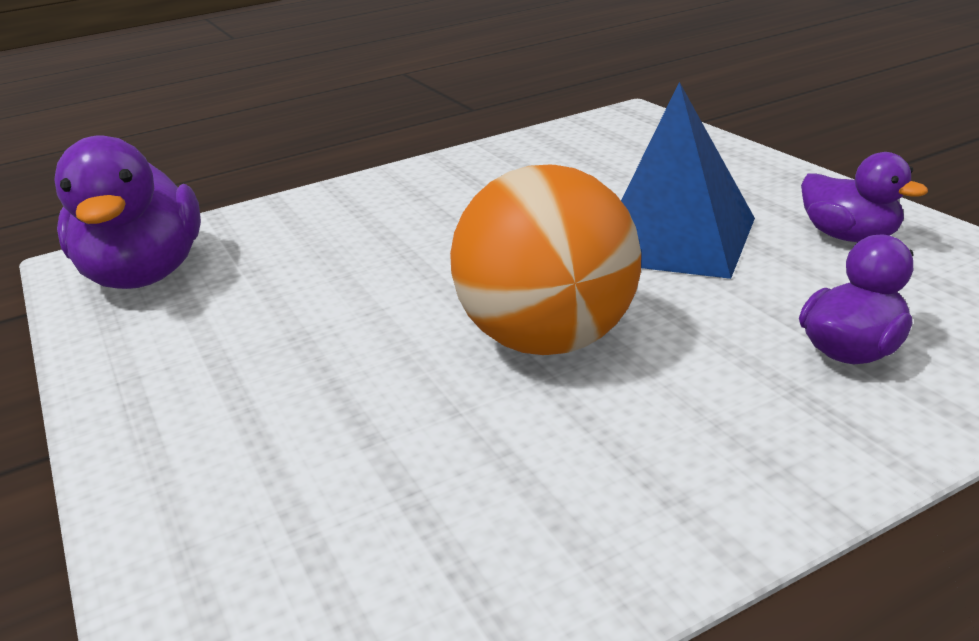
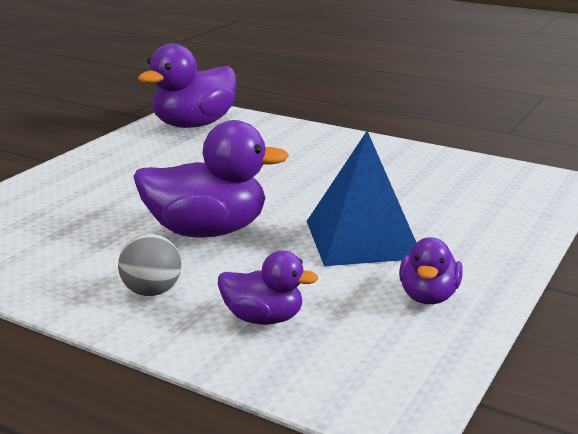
camera: 55 degrees right, 5 degrees down
(550, 340) = (207, 231): orange ball -> purple duck
(717, 429) = (152, 291): none -> grey ball

